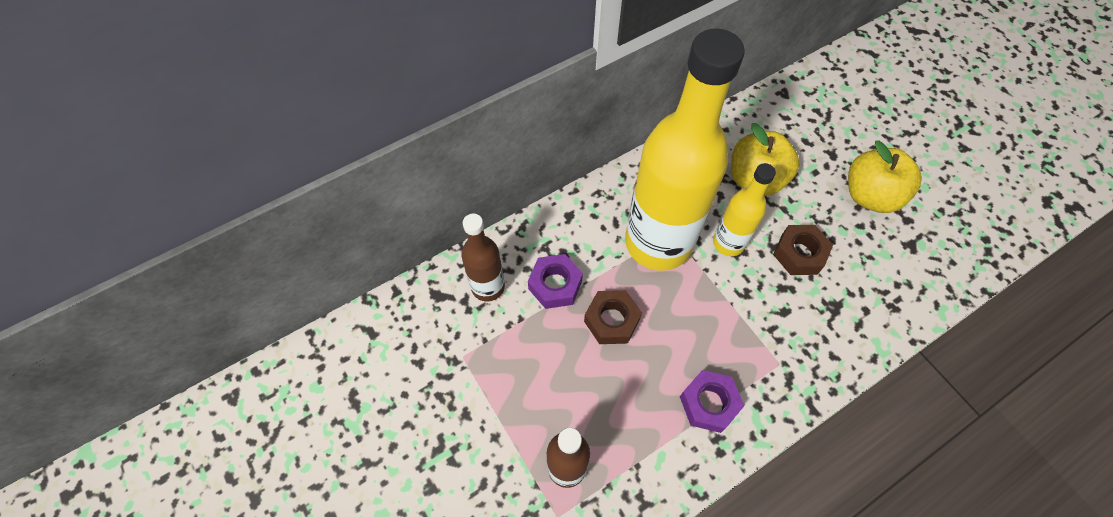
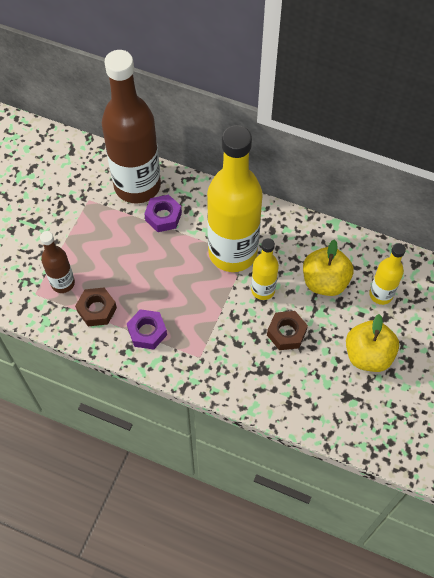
camera: 55 degrees right, 0 degrees up
(488, 287) = (137, 186): brown bottle -> brown bottle, size x2.08
(611, 320) = (162, 257): brown nut -> brown nut (97, 310)
(802, 141) = (381, 294): none -> yellow bottle

